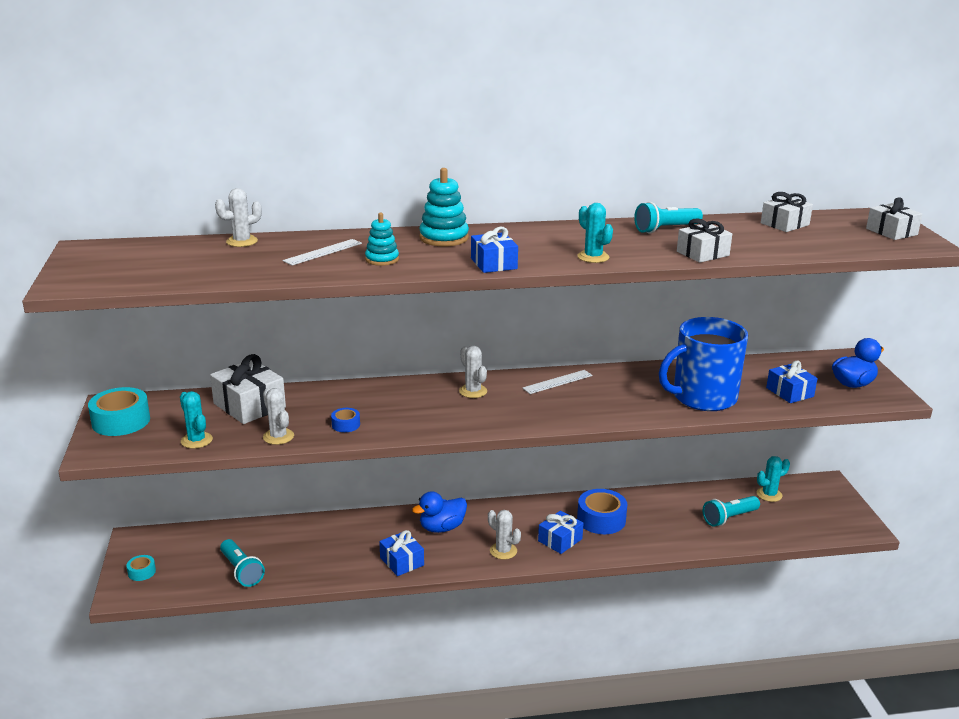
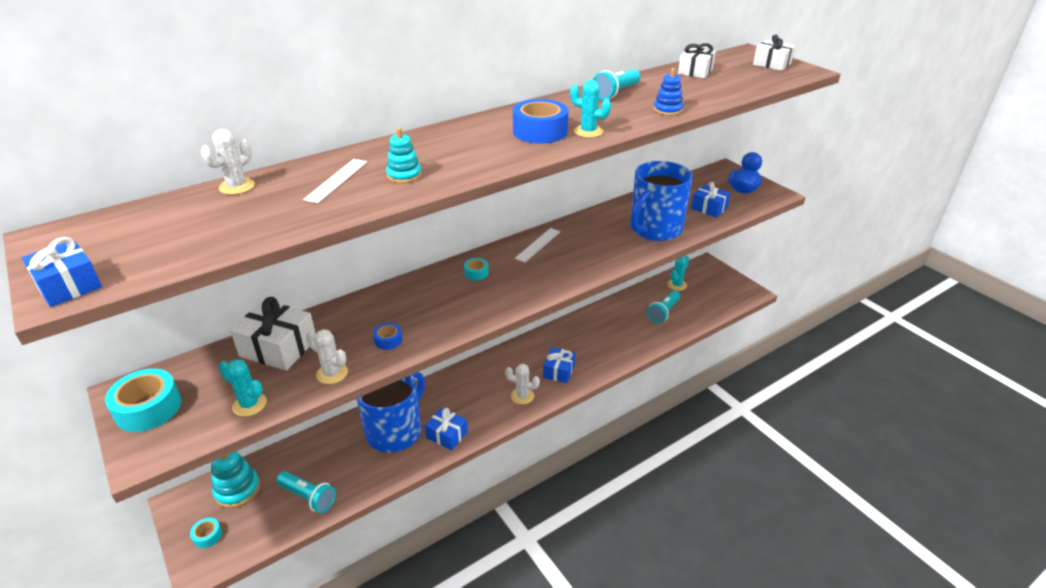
camera: 25 degrees left, 10 degrees up
(354, 542) = (395, 431): none -> blue mug
(442, 528) = (460, 392): blue duck -> none
(444, 238) = (440, 139): turquoise stacking toy -> turquoise stacking toy (237, 490)
(473, 391) = (476, 273): white cactus -> turquoise tape
(493, 263) = (512, 157): blue gift -> blue gift (68, 285)
(601, 519) = (577, 343): blue tape -> blue tape (540, 131)
(702, 253) = (667, 110): white gift -> blue stacking toy

